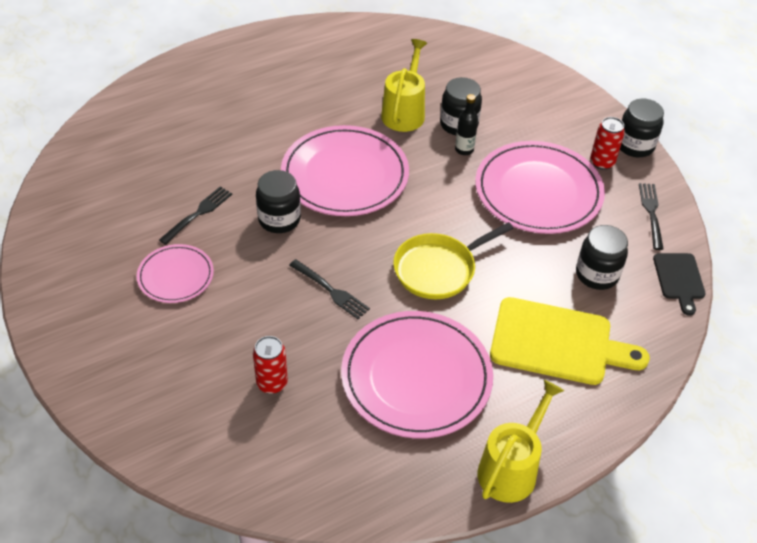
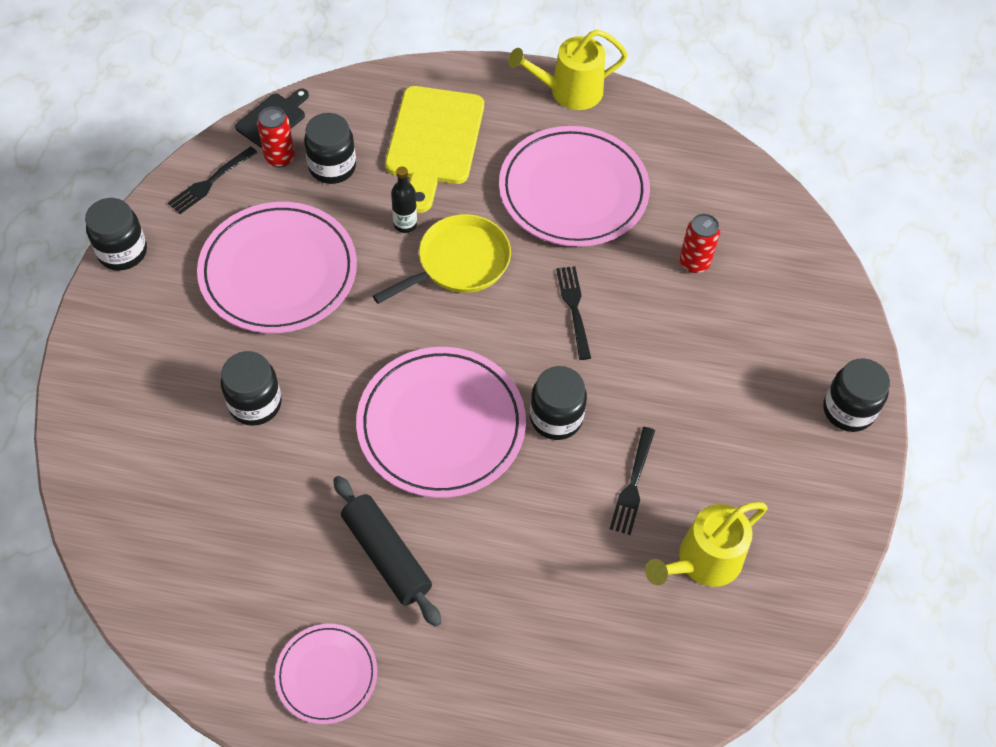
camera: 140 degrees left, 10 degrees up
(74, 347) = (848, 410): none -> black jar
(176, 276) = (707, 423): pink plate -> pink plate (326, 675)
(198, 214) = (633, 484): black fork -> black fork turned 60 degrees counterclockwise
(309, 106) = (386, 555): none -> black rolling pin
(404, 112) = (292, 464): yellow watering can -> yellow watering can (703, 561)
(438, 269) = (459, 263): yellow pan -> yellow pan turned 45 degrees counterclockwise
(464, 149) = (288, 368): black bottle -> black bottle (405, 224)
(558, 343) = (434, 141): yellow cutting board -> yellow cutting board turned 135 degrees counterclockwise
(602, 162) = (179, 257): red can -> red can (279, 158)

